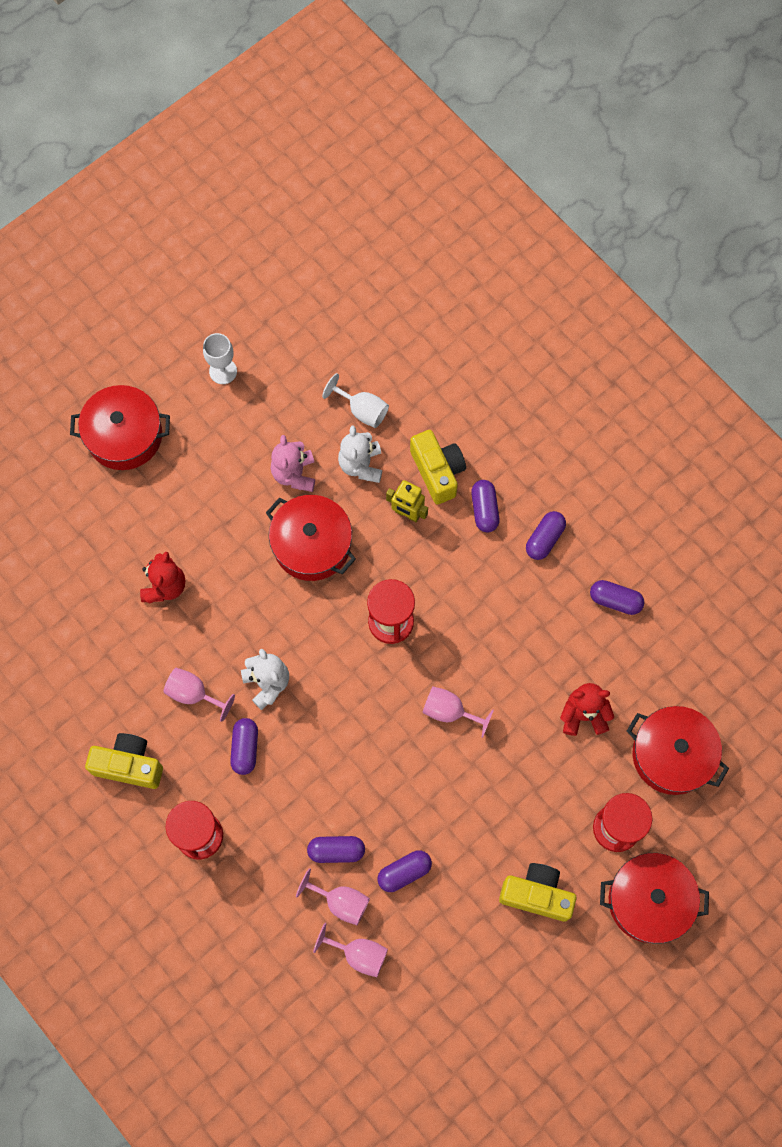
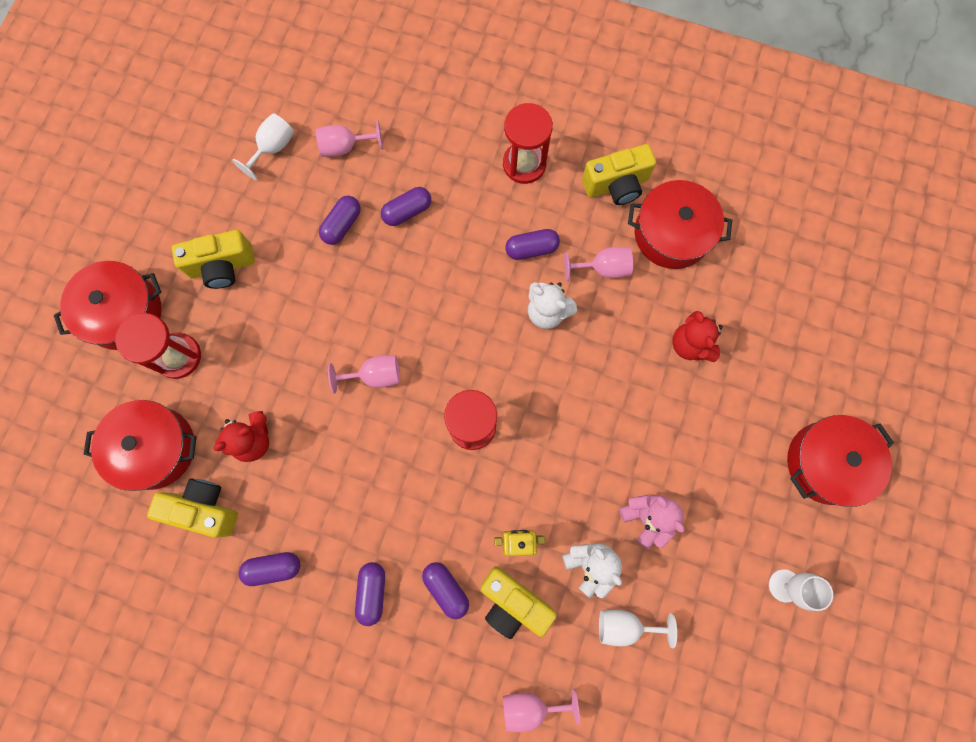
camera: 150 degrees right, 5 degrees up
(245, 748) = (531, 248): purple capsule -> purple capsule turned 75 degrees counterclockwise
(312, 544) = (587, 458): red pot -> red pot (672, 233)
(340, 902) = (381, 176): pink goblet -> pink goblet (530, 706)
(429, 994) = (273, 148): none -> white goblet
(651, 679) = (204, 509): none -> yellow camera

